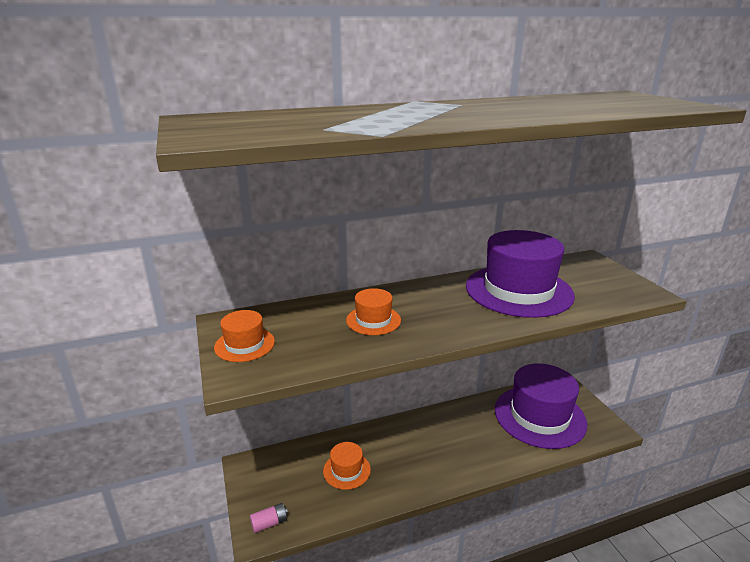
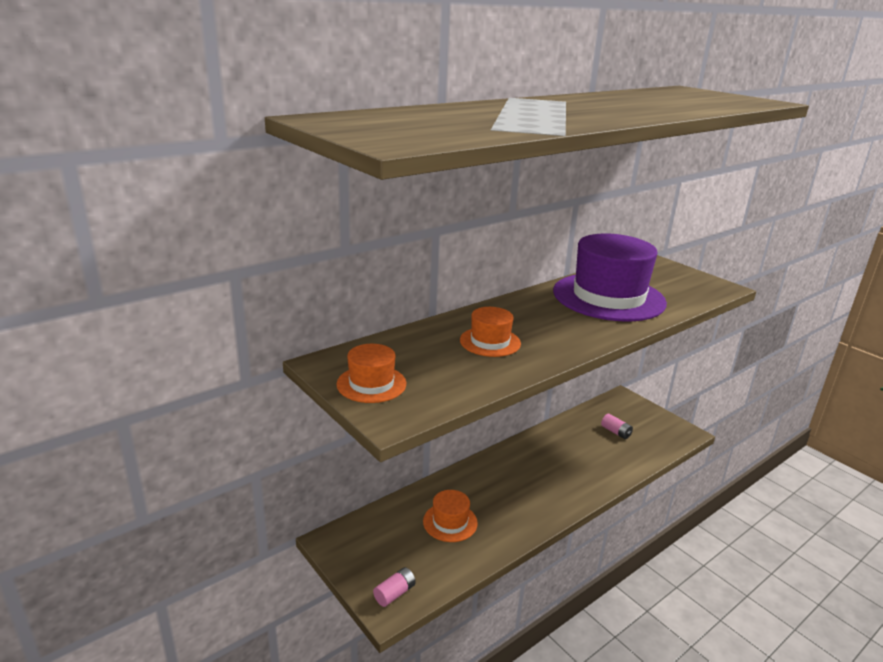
camera: 20 degrees left, 0 degrees up
(539, 416) = (615, 432): purple hat -> pink battery

